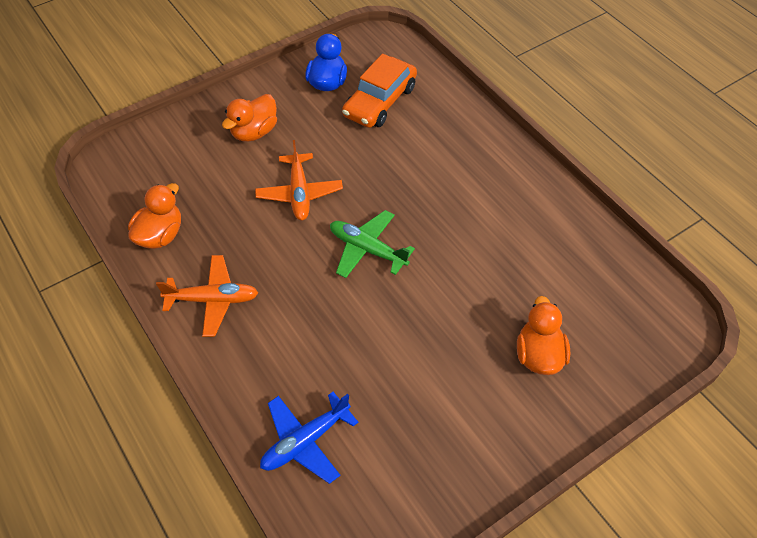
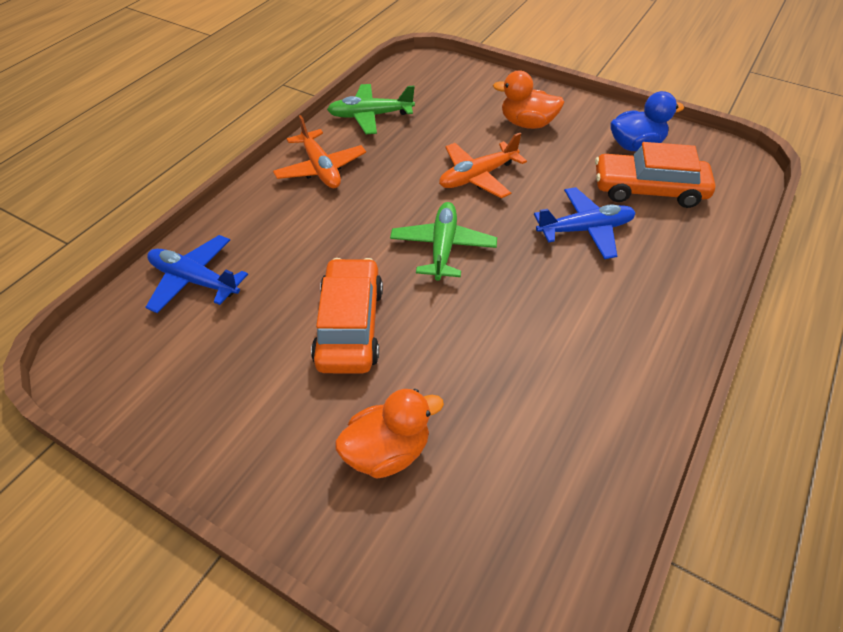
camera: 65 degrees right, 5 degrees down
(160, 235) = (370, 116): orange duck -> green plane
(398, 157) = (585, 229): none -> blue plane
(417, 340) = (350, 326): none -> orange car

